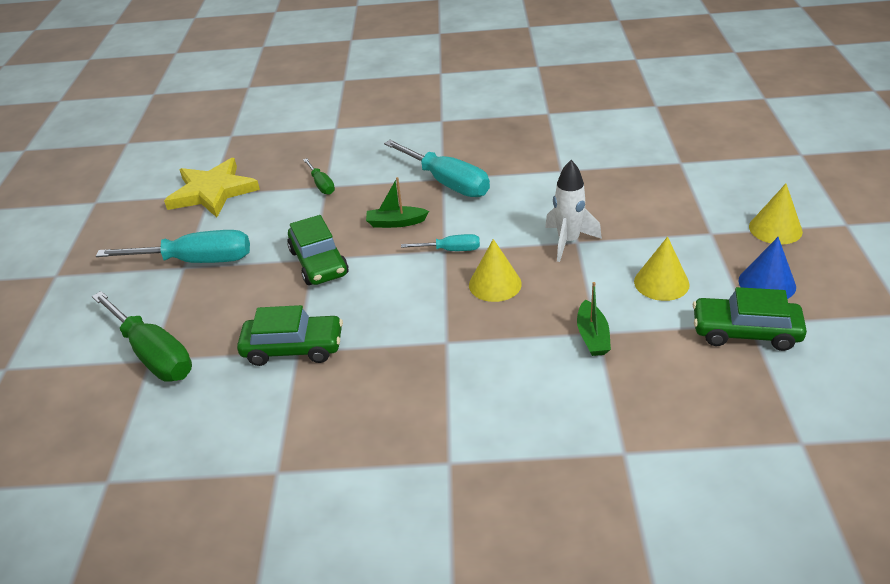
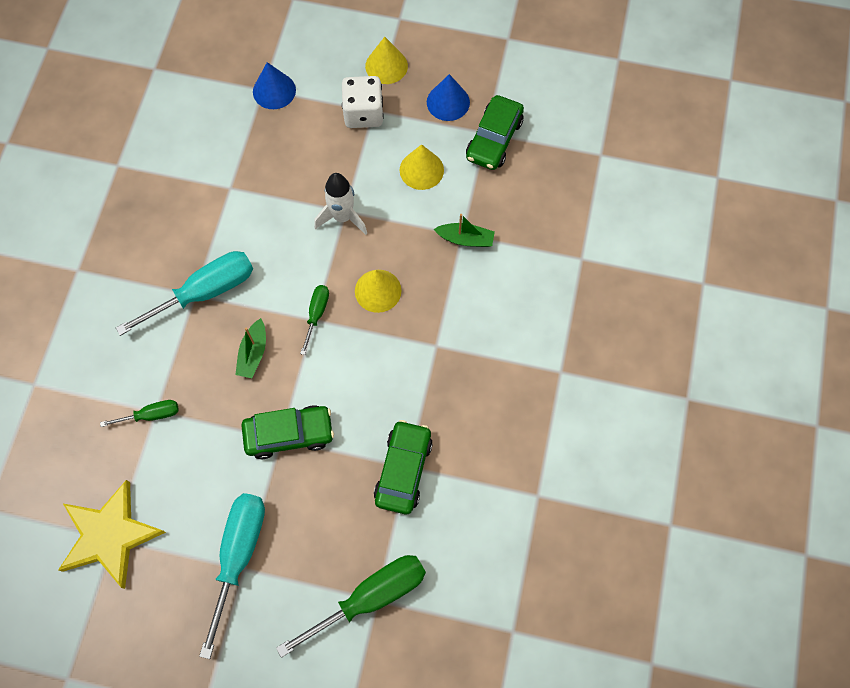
camera: 80 degrees left, 30 degrees up
(451, 250) = (316, 314): turquoise screwdriver -> green screwdriver
(684, 168) = (274, 90): none -> blue cone
(702, 227) = (363, 113): none -> white dice

